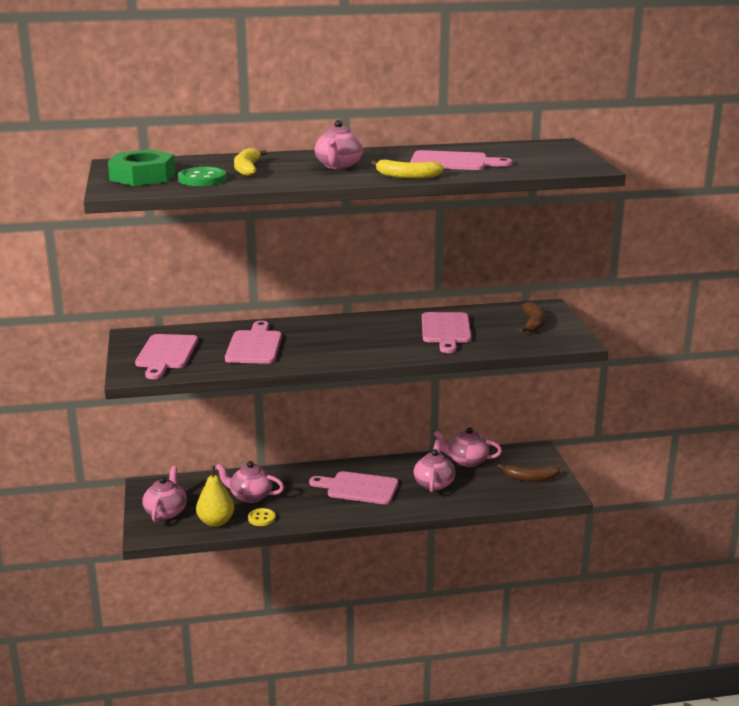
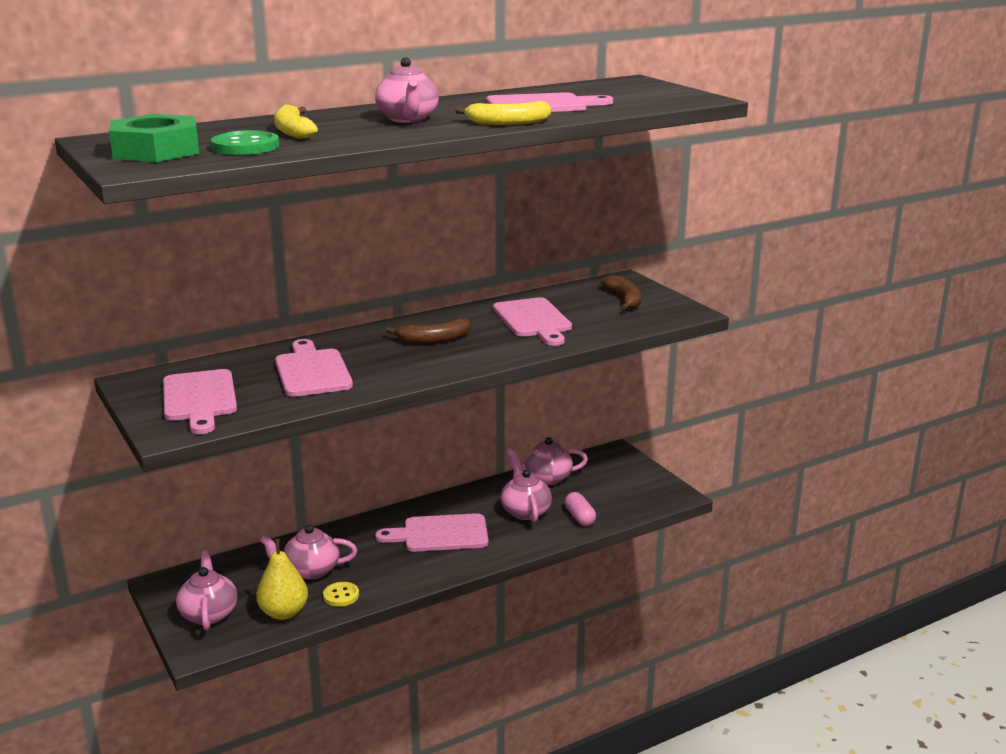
camera: 20 degrees left, 0 degrees up
(474, 496) = (579, 517): none -> pink capsule
(530, 478) = (628, 485): brown banana -> brown banana (434, 339)

